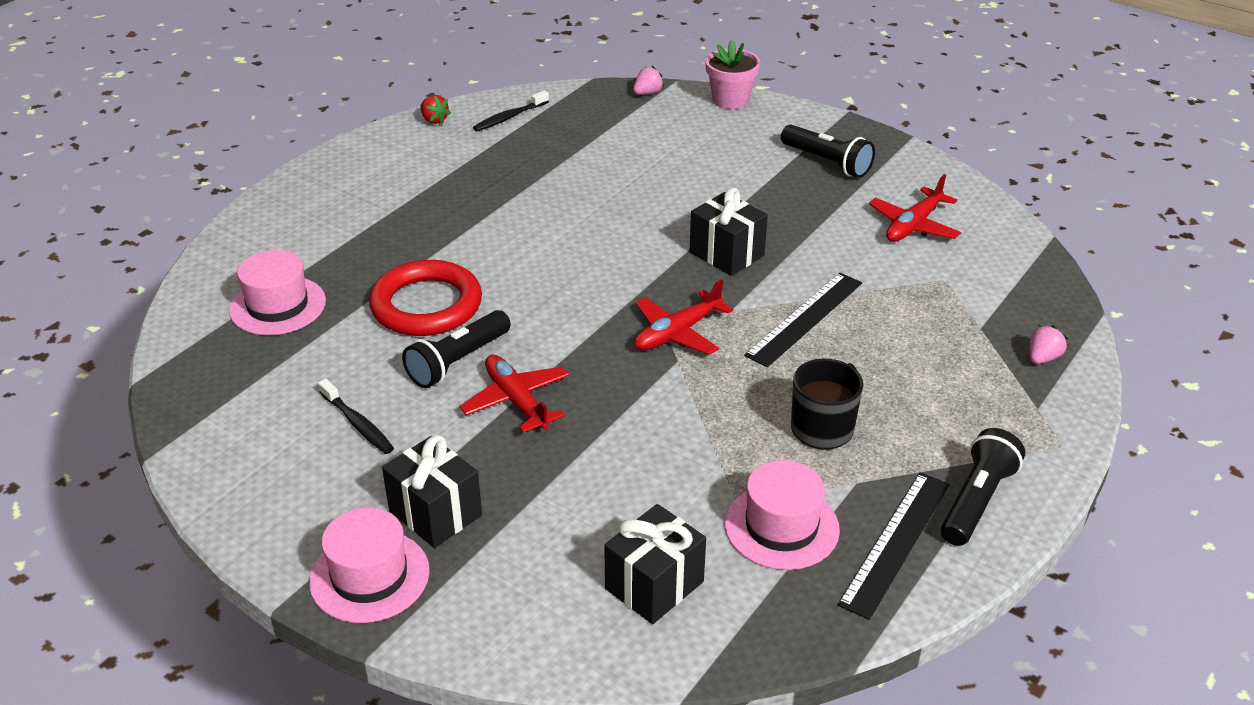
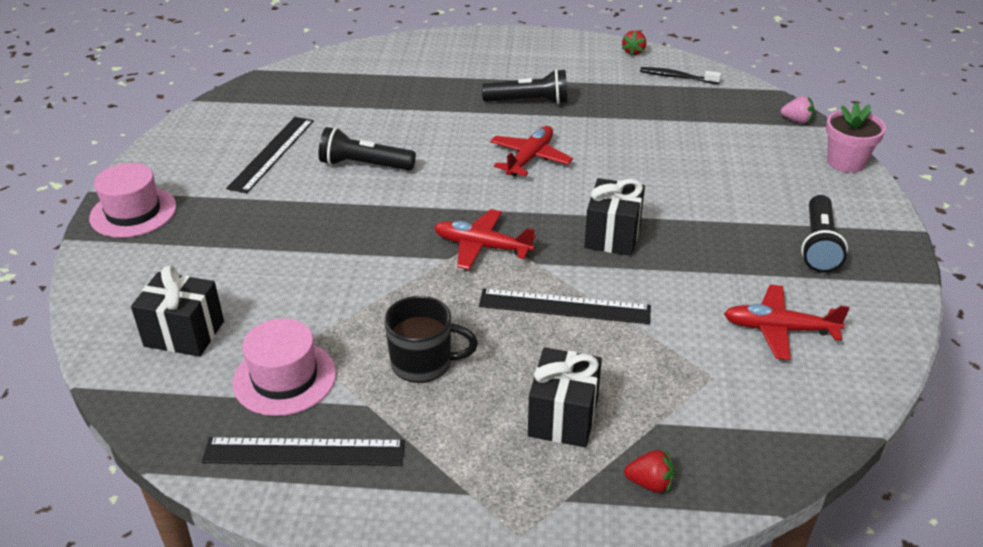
camera: 60 degrees right, 0 degrees up
(277, 306) = (365, 81): pink hat -> none
(358, 424) = (272, 153): black toothbrush -> black ruler
(426, 305) = (414, 131): red ring -> none
(435, 513) = (205, 214): black gift -> black gift (563, 417)
(516, 400) = (341, 203): red plane -> red plane (530, 158)
(976, 501) = (392, 491): black flashlight -> black flashlight (528, 102)
(1042, 358) = (650, 483): pink strawberry -> red strawberry

